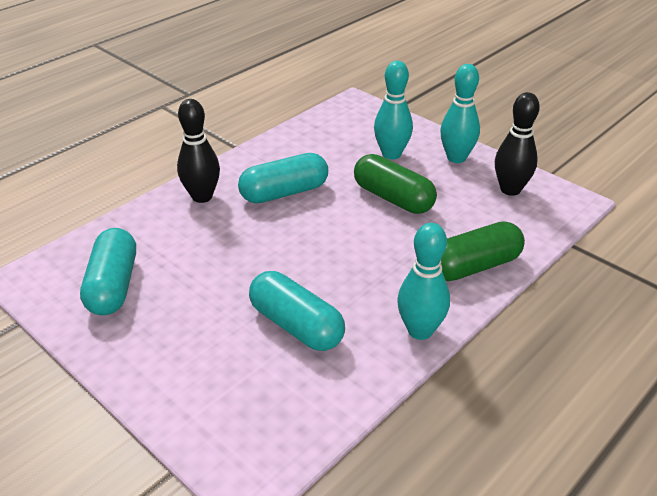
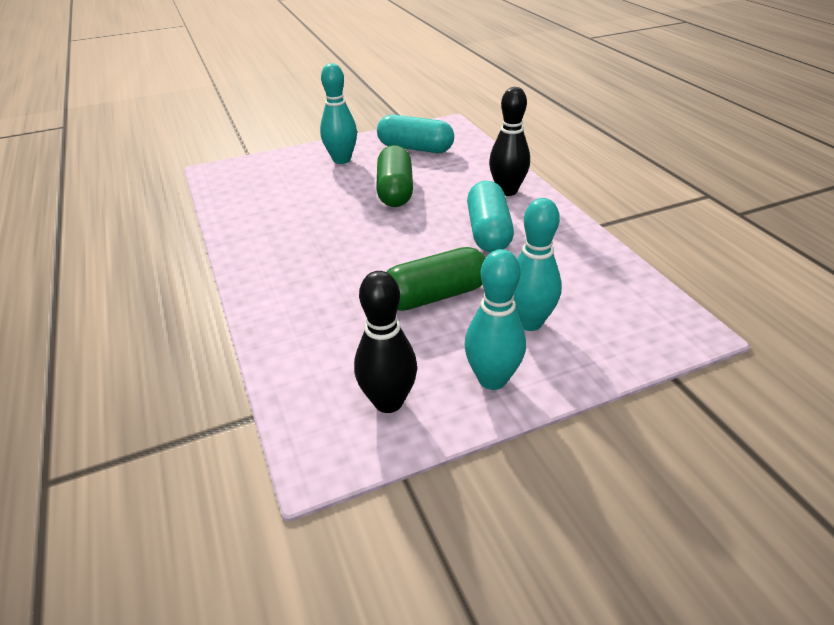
camera: 115 degrees right, 0 degrees up
(296, 325) = (309, 205): turquoise capsule -> none
(420, 330) = (246, 256): turquoise bowling pin -> turquoise bowling pin (341, 160)
(473, 266) = (286, 313): green capsule -> green capsule (395, 191)

